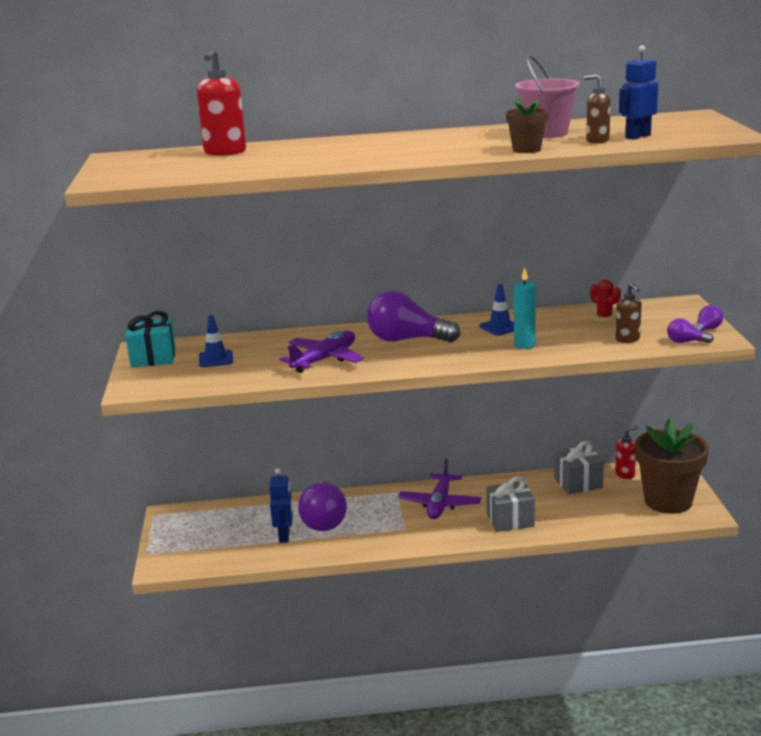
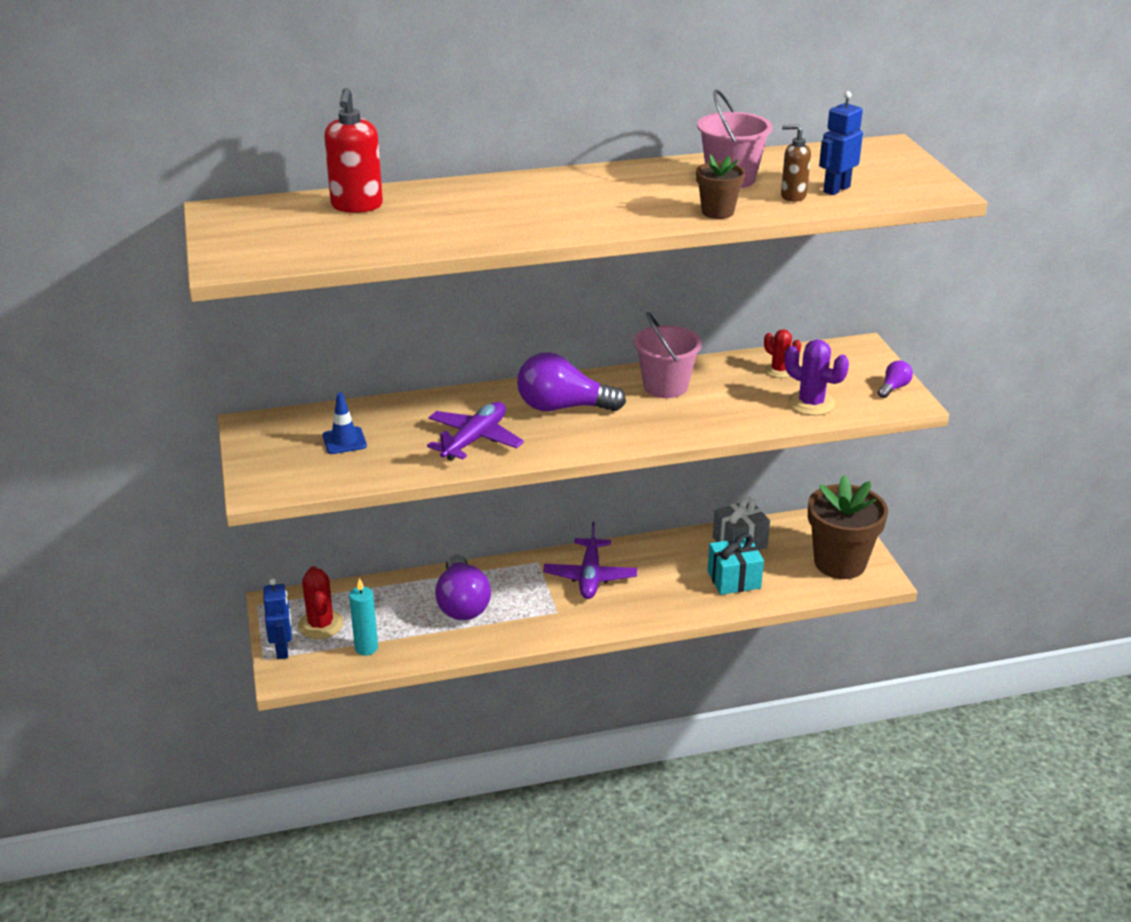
camera: 10 degrees left, 10 degrees up
(153, 358) = (267, 440): turquoise gift -> turquoise gift (734, 580)
(201, 531) = (321, 625): none -> red cactus
(284, 536) = (421, 628): blue robot -> blue robot (283, 650)
(500, 327) = (665, 386): blue traffic cone -> pink bucket
(510, 520) = (672, 595): grey gift -> none
(524, 345) = (698, 414): turquoise candle -> turquoise candle (366, 648)
(625, 474) = (789, 529): red soap dispenser -> none
(627, 339) = (811, 403): brown soap dispenser -> purple cactus
(686, 342) = (874, 406): purple light bulb -> none

